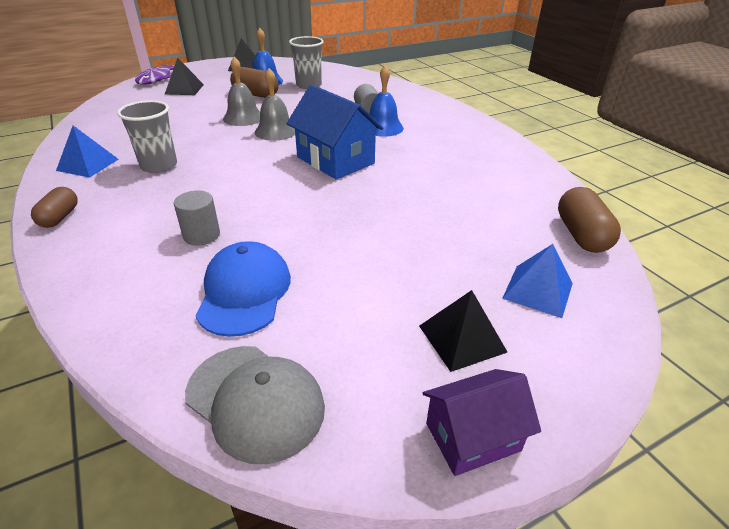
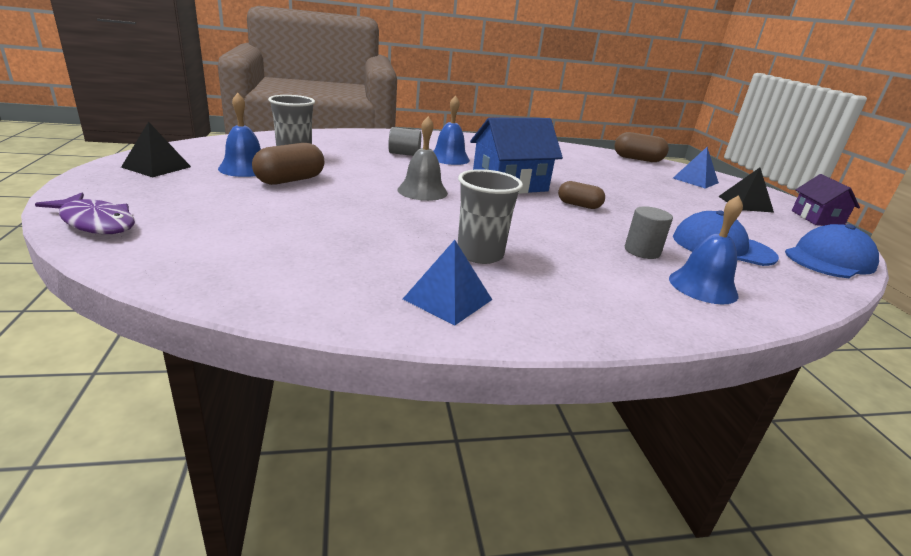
camera: 75 degrees left, 10 degrees down
(60, 217) = (603, 322): brown capsule -> brown capsule (579, 205)
(130, 268) = (703, 286): none -> blue bell
(184, 89) = (196, 211): black pyramid -> none
(243, 118) = (364, 197): grey bell -> none
(255, 401) = (829, 259): grey cap -> blue cap

